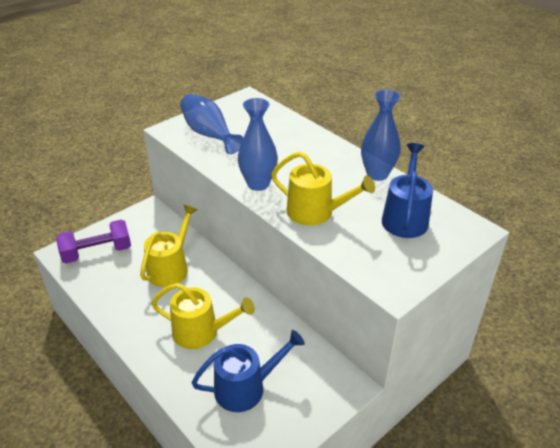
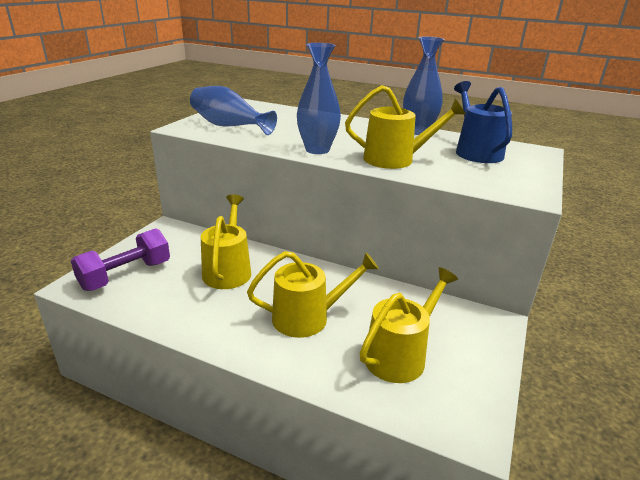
camera: 25 degrees left, 10 degrees down
(246, 388) = (399, 355): blue watering can -> yellow watering can

